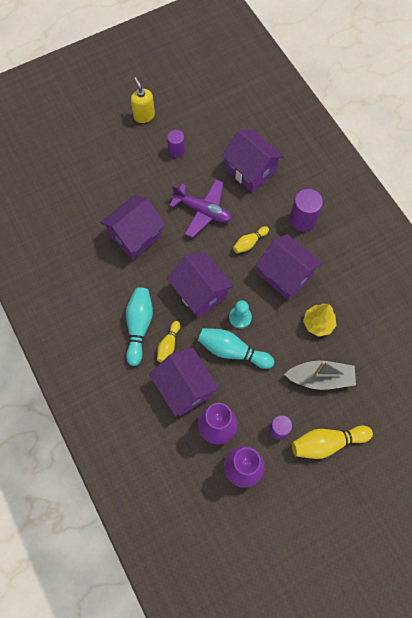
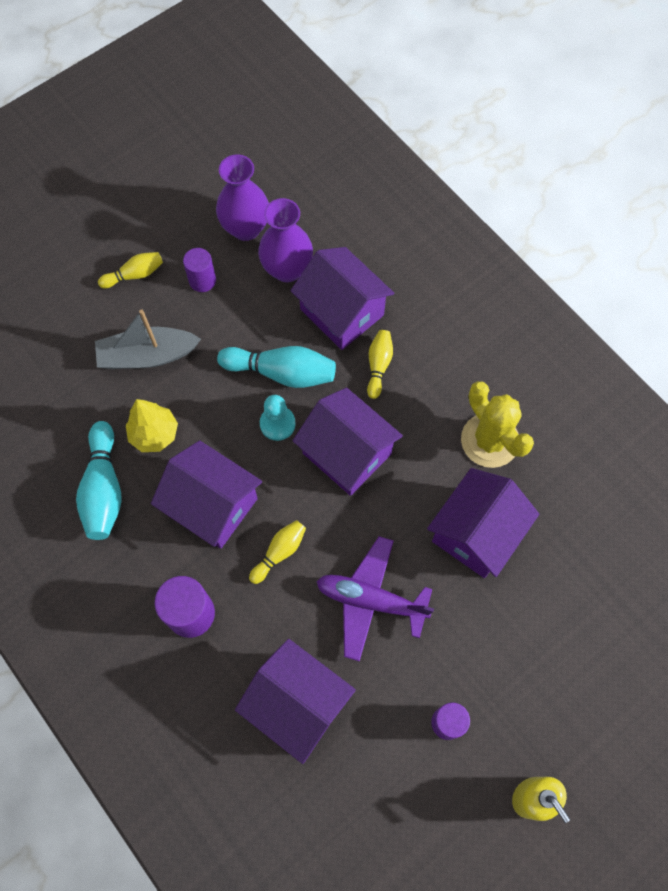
camera: 170 degrees right, 0 degrees up
(112, 285) = (490, 440): none -> yellow cactus
(139, 326) = (429, 385): turquoise bowling pin -> turquoise bowling pin (104, 489)
(327, 443) = (135, 275): yellow bowling pin -> yellow bowling pin, size x0.59

